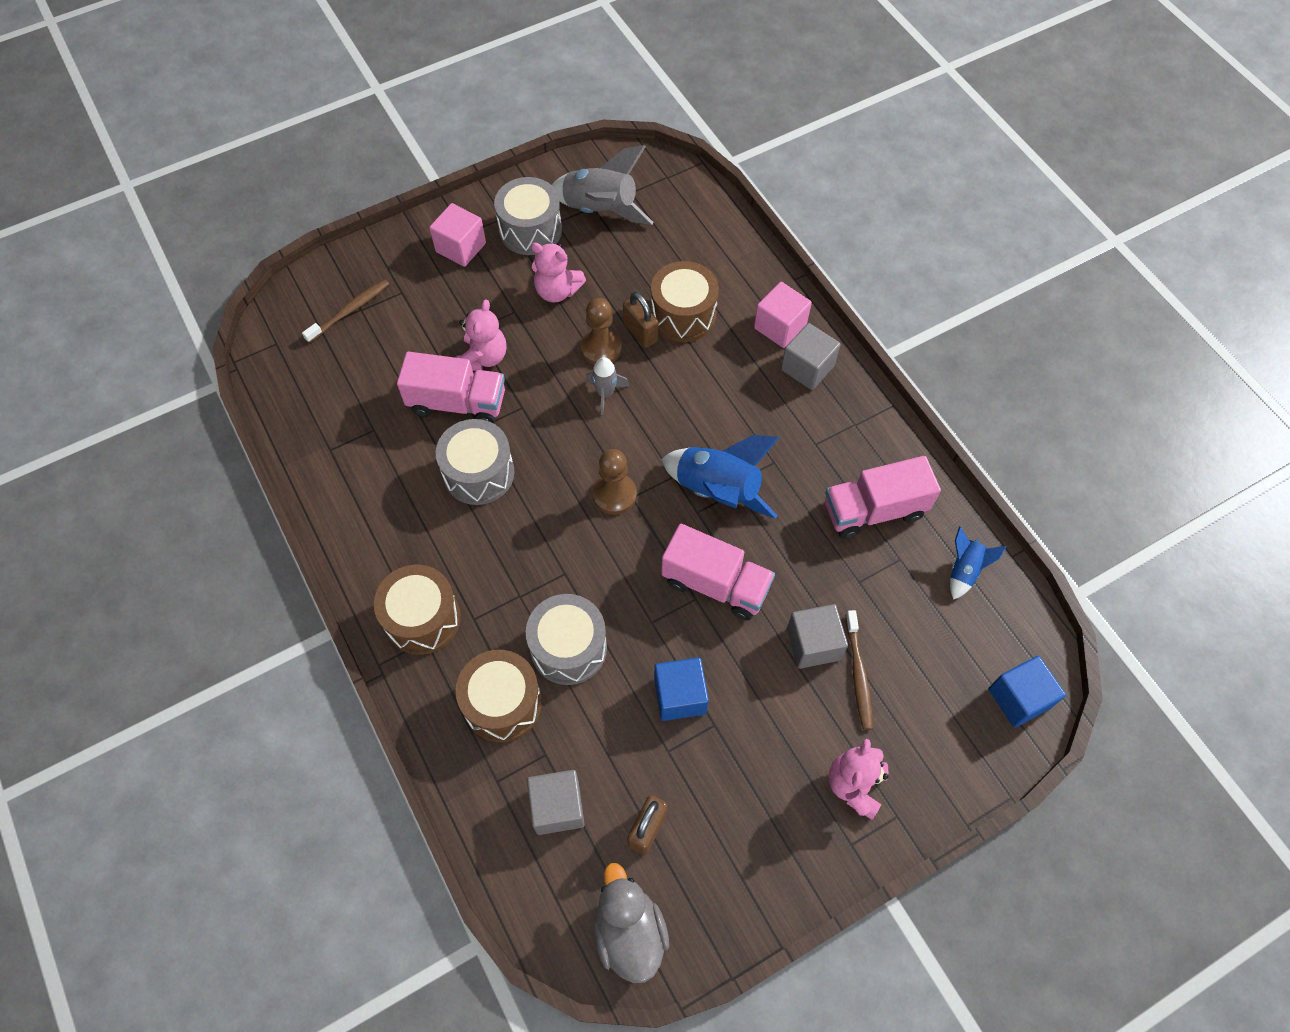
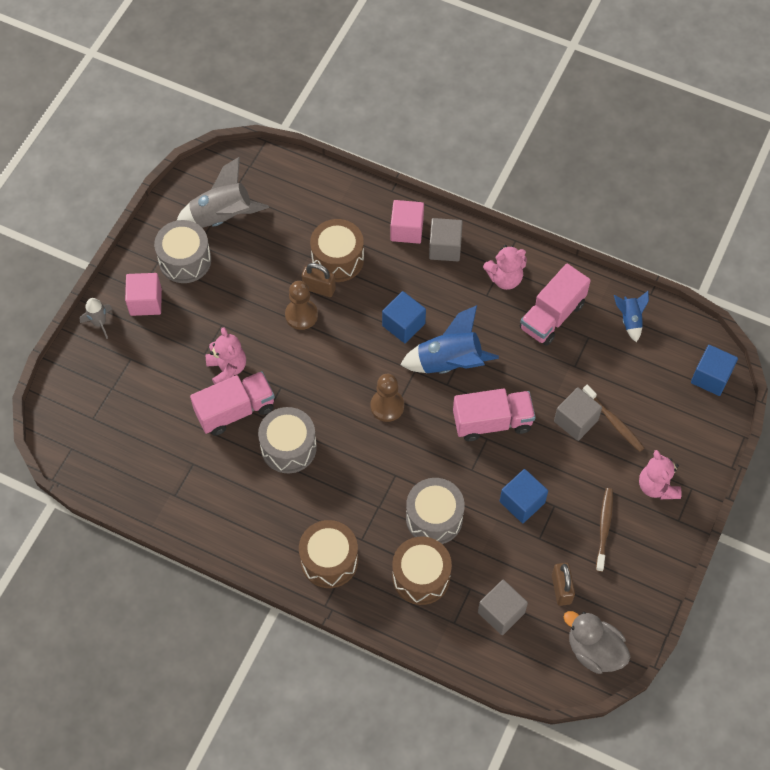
camera: 35 degrees left, 0 degrees up
(349, 311) = (105, 394): brown toothbrush -> brown toothbrush (604, 528)
(557, 291) = (239, 293): pink teddy bear -> pink teddy bear (505, 278)
(605, 393) = (329, 344): grey rocket -> grey rocket (99, 323)
(699, 421) = (403, 325): none -> blue cube

